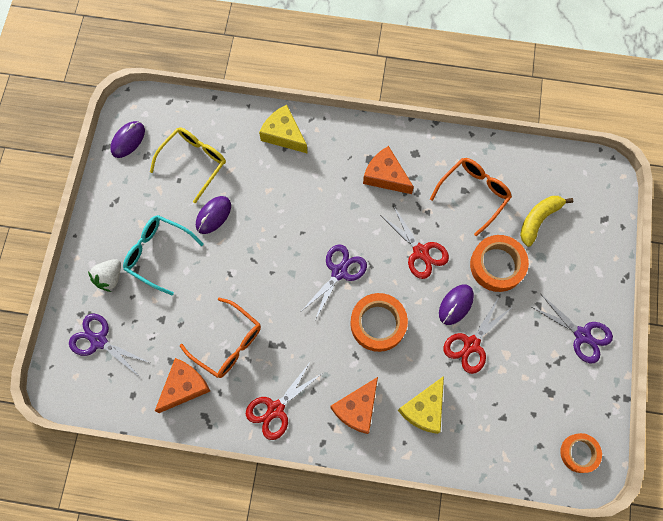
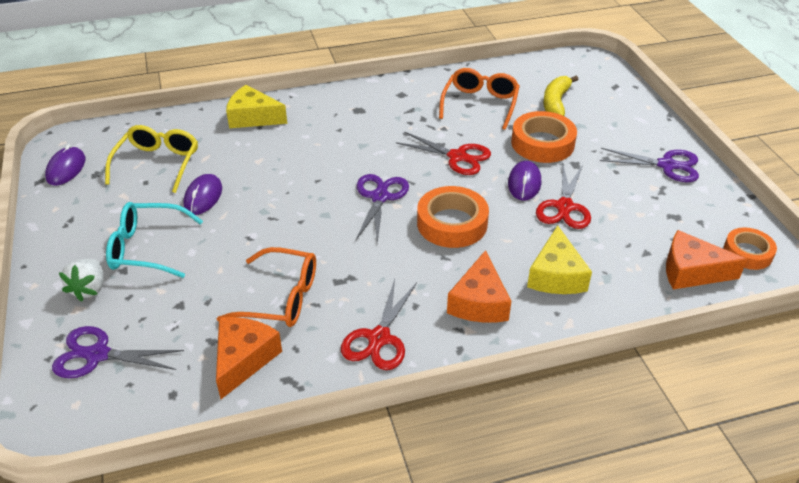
camera: 25 degrees left, 30 degrees down
(385, 176) = (382, 116): orange cheese -> orange cheese (691, 271)

